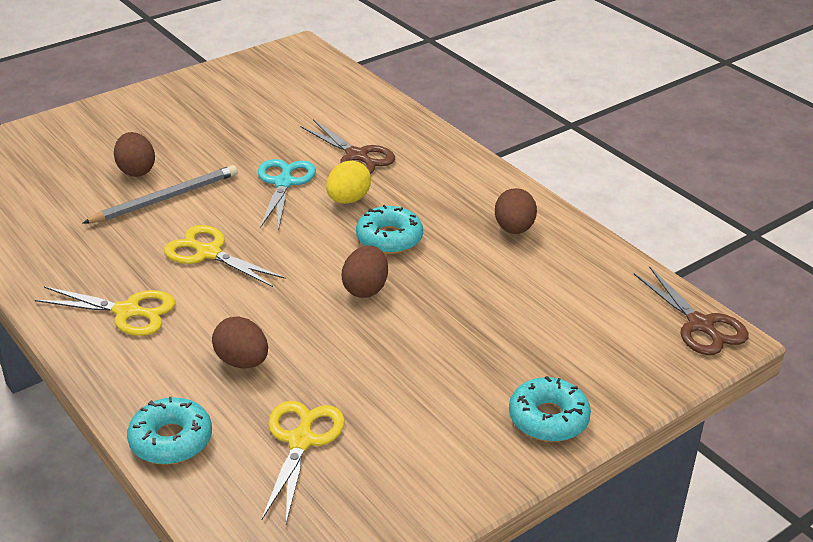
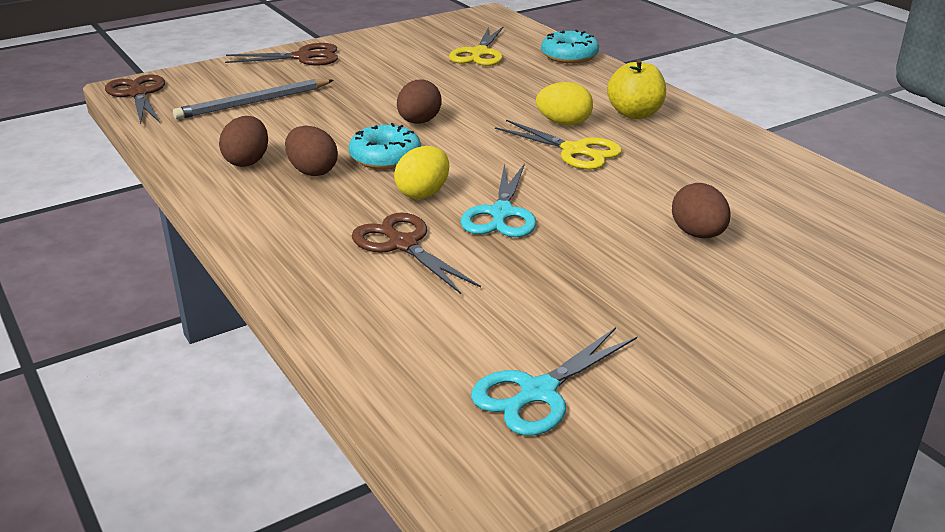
camera: 175 degrees left, 5 degrees down
(128, 311) = (635, 114): yellow scissors -> yellow apple
(166, 198) = (643, 201): grey pencil -> grey pencil (253, 102)
(211, 292) = (564, 123): none -> yellow egg
(242, 361) = (526, 86): brown egg -> brown egg (312, 171)
(270, 79) = (538, 393): none -> turquoise scissors
(548, 418) = (303, 57): turquoise donut -> brown scissors

